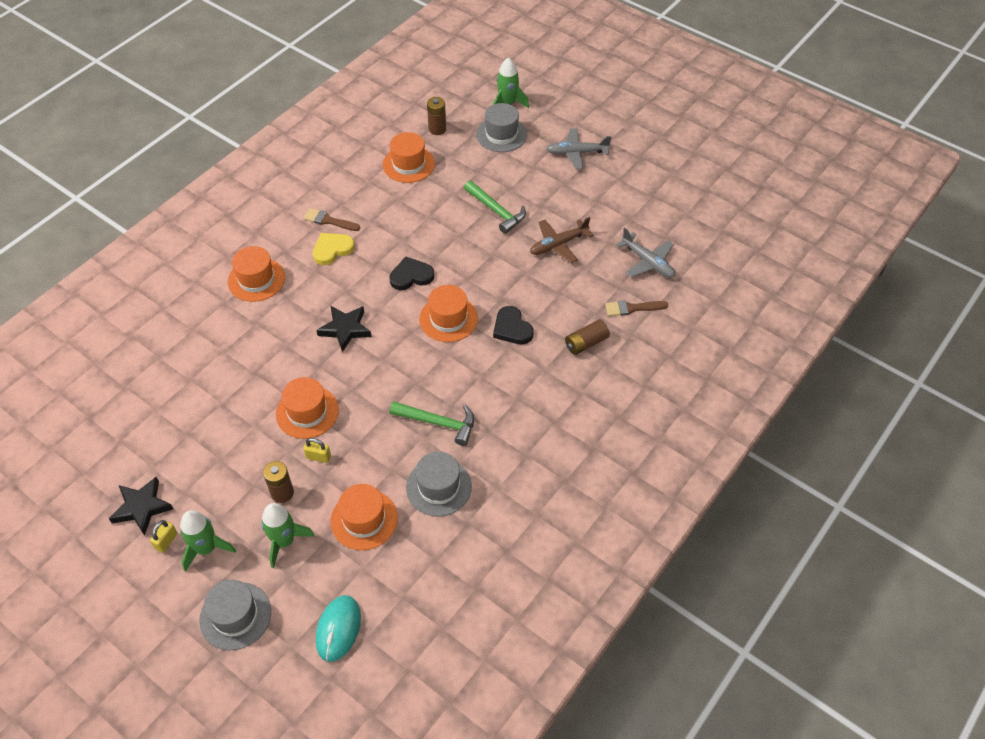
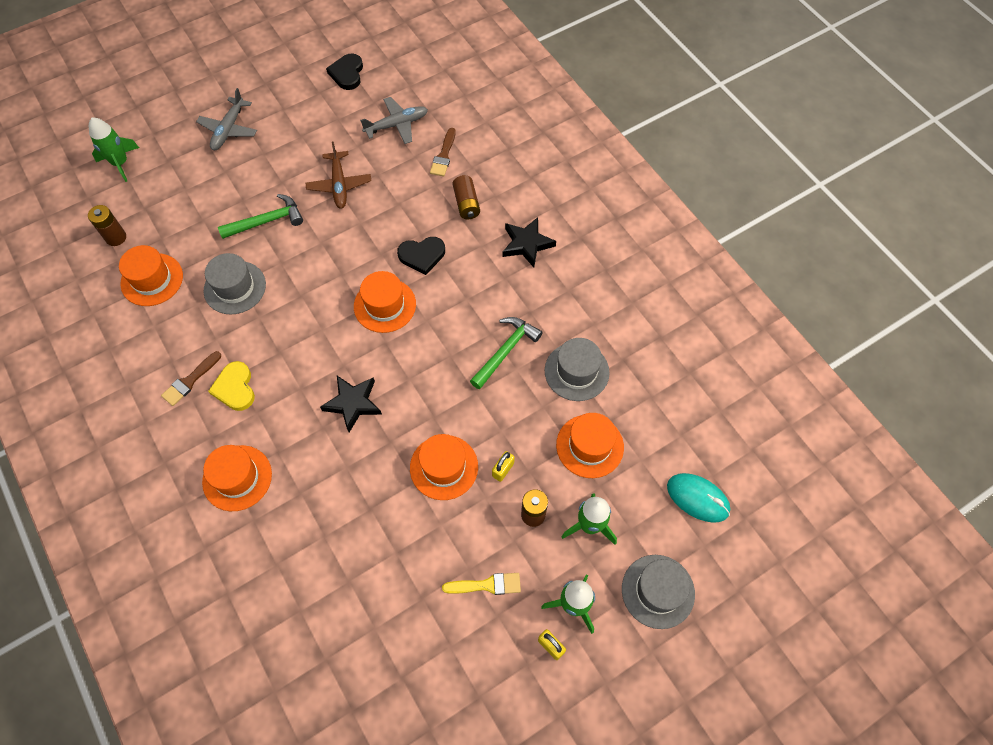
camera: 70 degrees left, 10 degrees up
(142, 507) = (500, 666): black star -> black star (527, 244)
(209, 476) = (486, 585): none -> yellow brush
(411, 276) = (312, 322): black heart -> black heart (347, 73)
(501, 134) = (162, 183): grey hat -> grey hat (235, 287)

